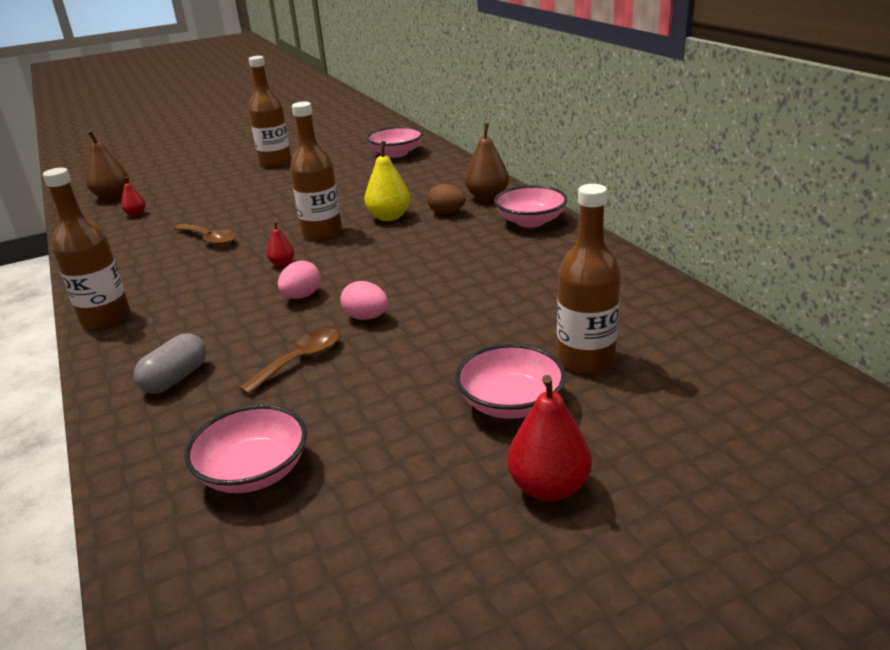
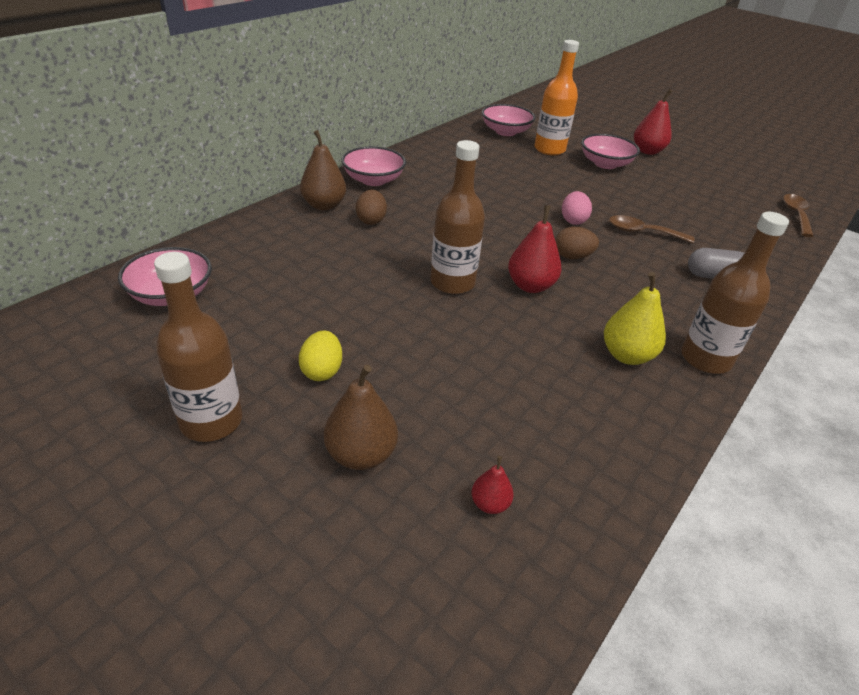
camera: 120 degrees left, 10 degrees up
(112, 197) = (437, 611): brown pear -> brown pear (361, 454)
(209, 239) = (517, 364): brown spoon -> brown spoon (796, 215)
(254, 471) = (732, 219): pink bowl -> pink bowl (505, 131)
(280, 185) = (322, 371): none -> yellow egg
(282, 263) = (530, 286): red pear -> red pear, size x1.84
(301, 296) = (572, 256): pink egg -> brown egg
(389, 217) = (395, 250): yellow pear -> yellow pear (626, 355)
(585, 359) = (549, 149): brown bottle -> orange bottle

